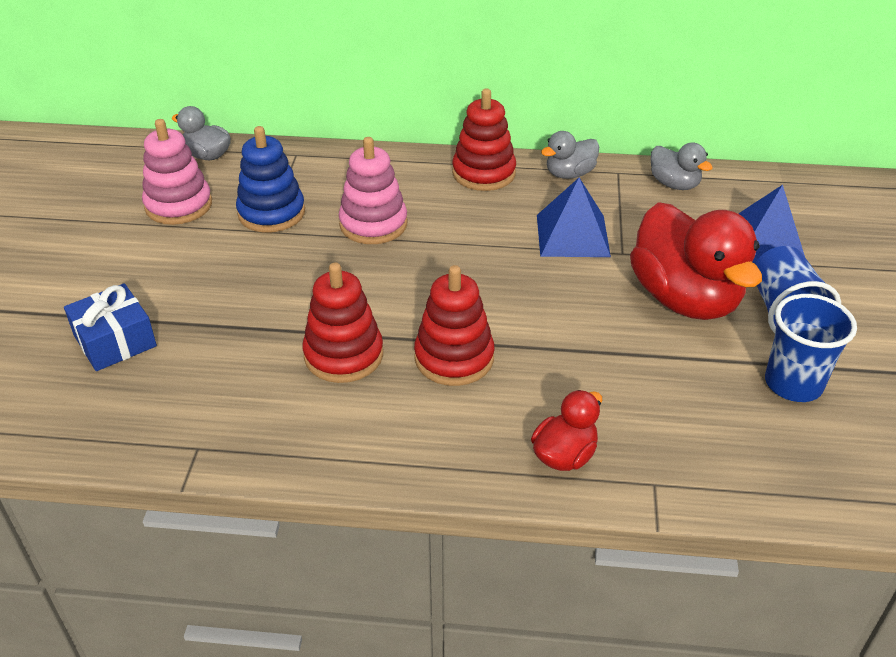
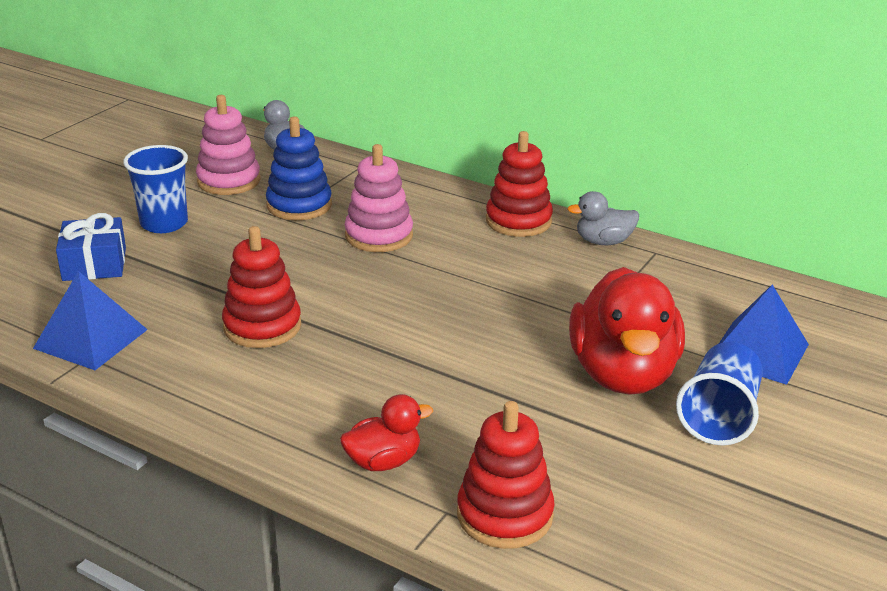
camera: 25 degrees right, 10 degrees down
(454, 358) = (355, 356): red stacking toy -> red stacking toy (504, 515)
(573, 235) = (558, 292): blue pyramid -> blue pyramid (91, 339)
(674, 184) = (706, 276): grey duck -> none
(793, 384) = (669, 478): blue cup -> blue cup (164, 223)

